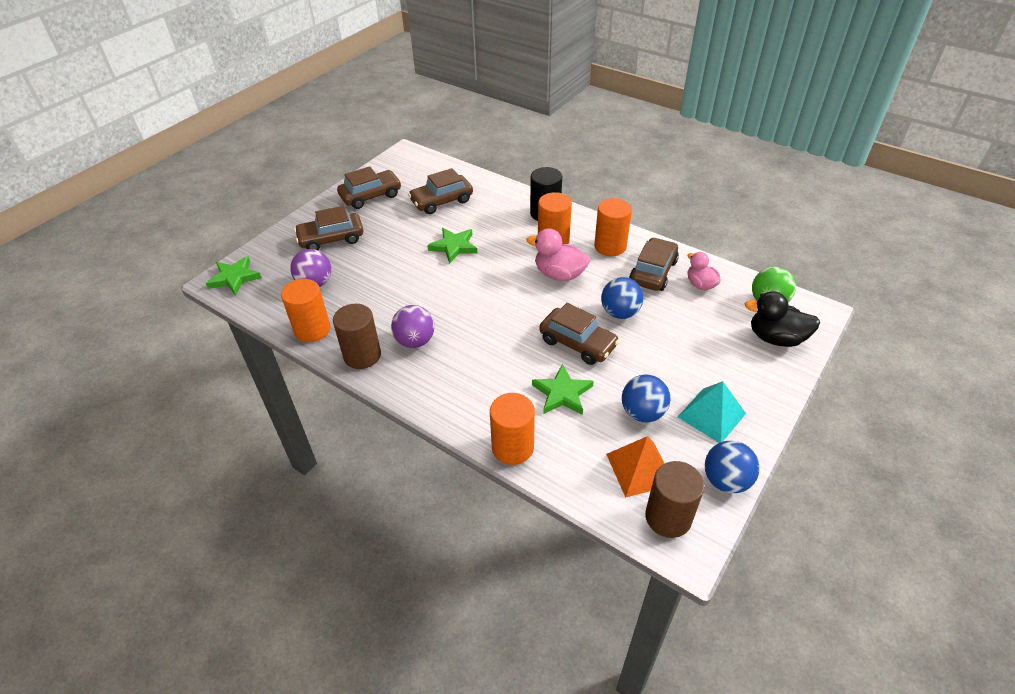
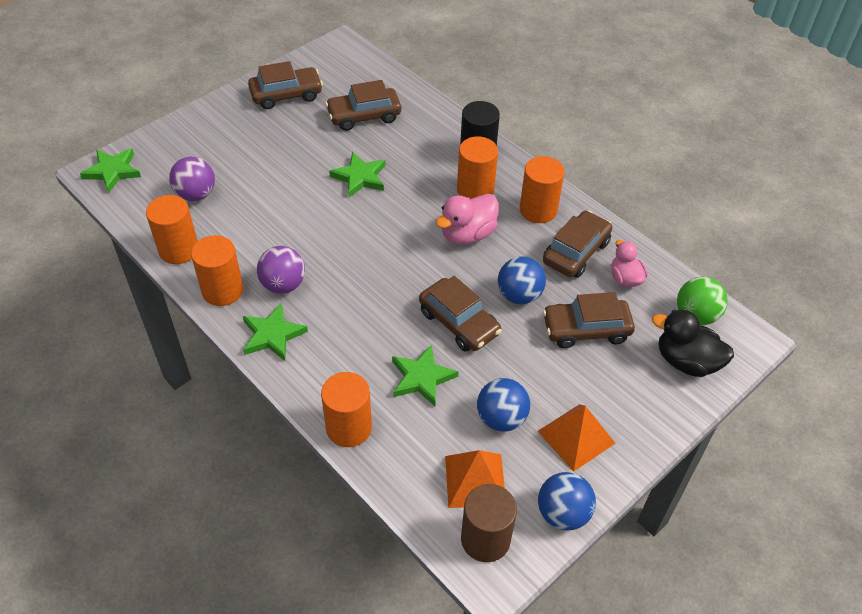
camera: 10 degrees right, 5 degrees up
(331, 239) = (228, 142): brown car -> brown car (586, 329)
(362, 355) = (222, 290): brown cylinder -> orange cylinder
(418, 383) = (272, 335): none -> green star
(559, 274) = (467, 234): pink duck -> pink duck turned 75 degrees counterclockwise
(711, 415) = (576, 437): turquoise pyramid -> orange pyramid

